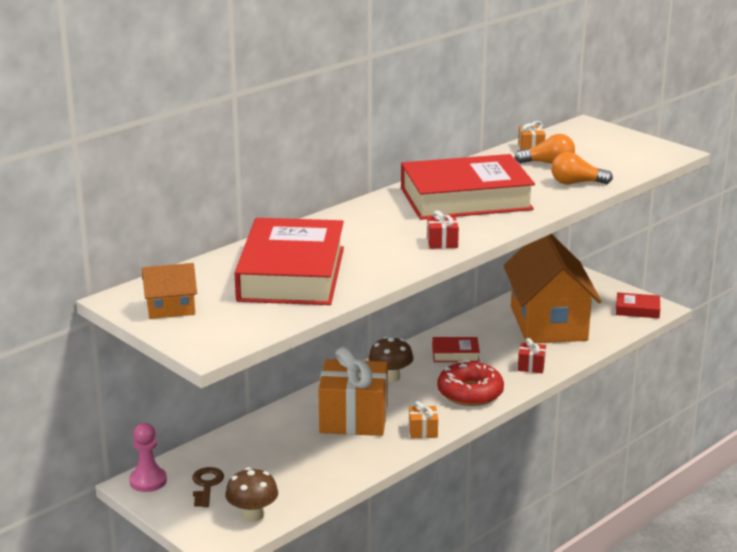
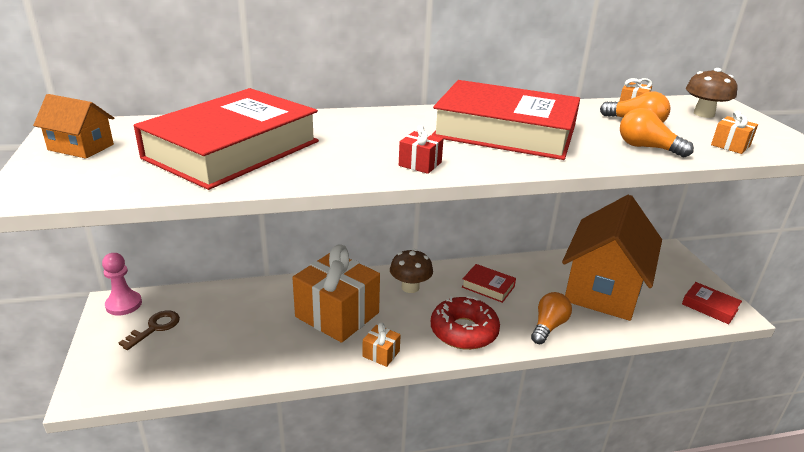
camera: 30 degrees right, 5 degrees up
(252, 515) = (147, 376): brown mushroom -> brown mushroom (703, 114)
(531, 366) = (548, 326): red gift -> orange light bulb
(628, 165) = (730, 145): none -> orange gift

